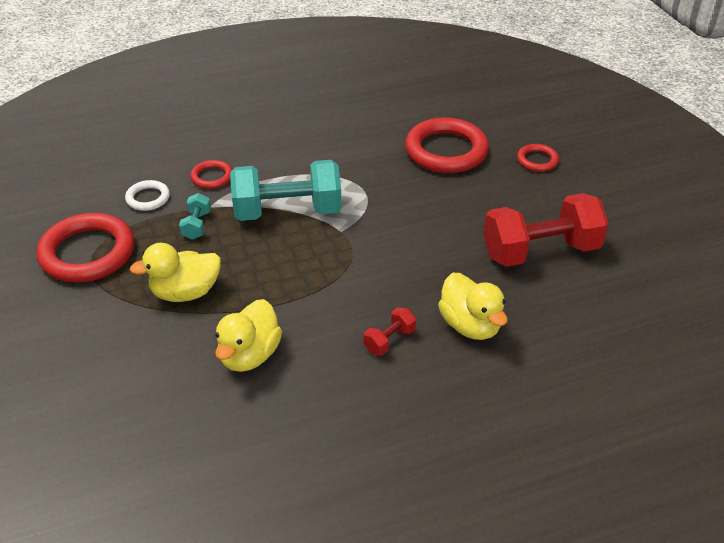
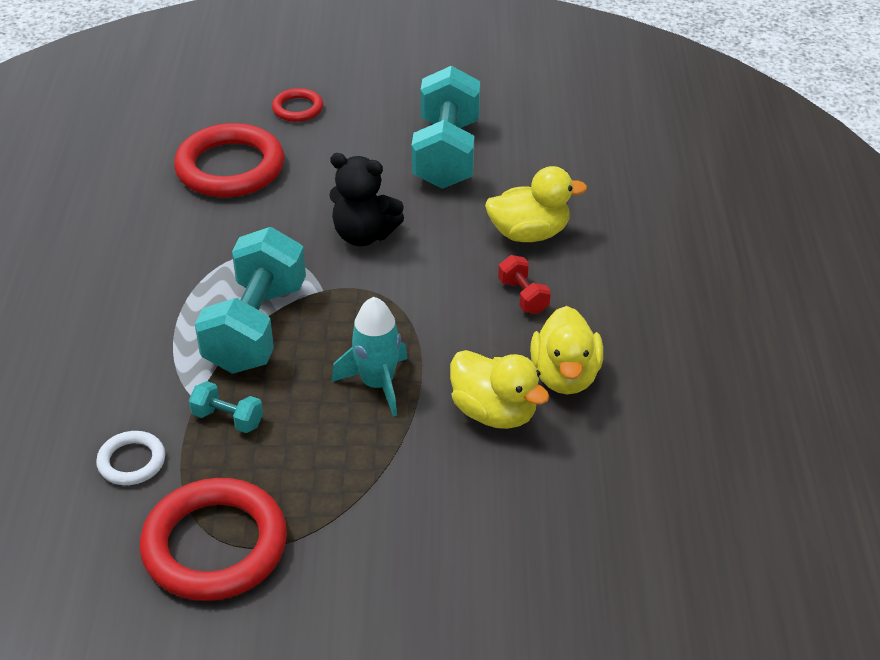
camera: 70 degrees left, 0 degrees up
(185, 292) = (356, 452): yellow duck -> yellow duck (565, 376)
(212, 177) = (131, 385): red ring -> none
(255, 285) = (377, 384): none -> turquoise rocket
(412, 234) = (364, 235): none -> black teddy bear
(540, 251) = (446, 154): red dumbbell -> turquoise dumbbell

